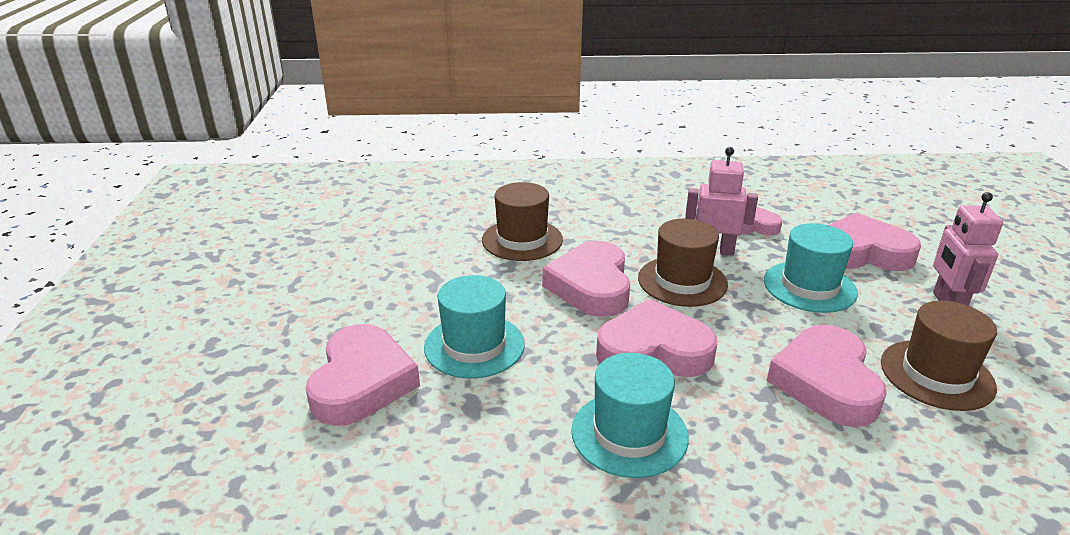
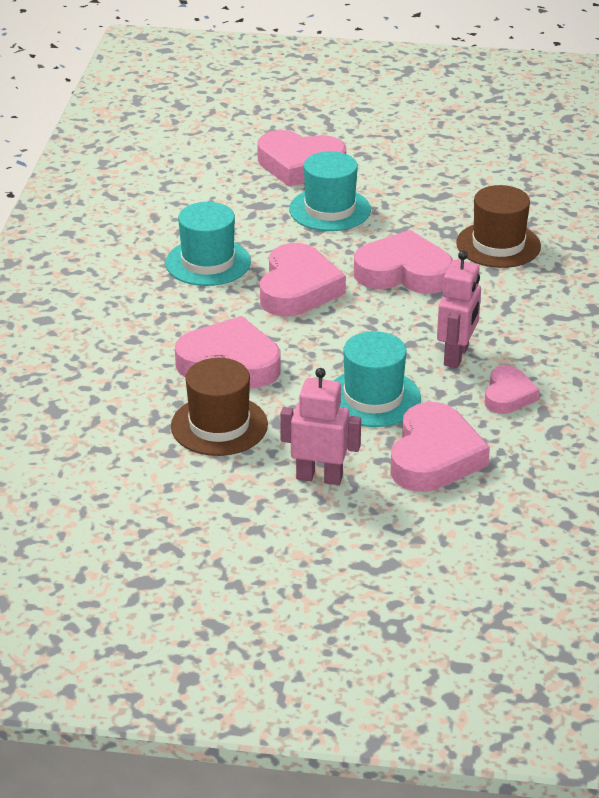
camera: 100 degrees right, 5 degrees up
(682, 281) = (401, 324): brown hat -> none

